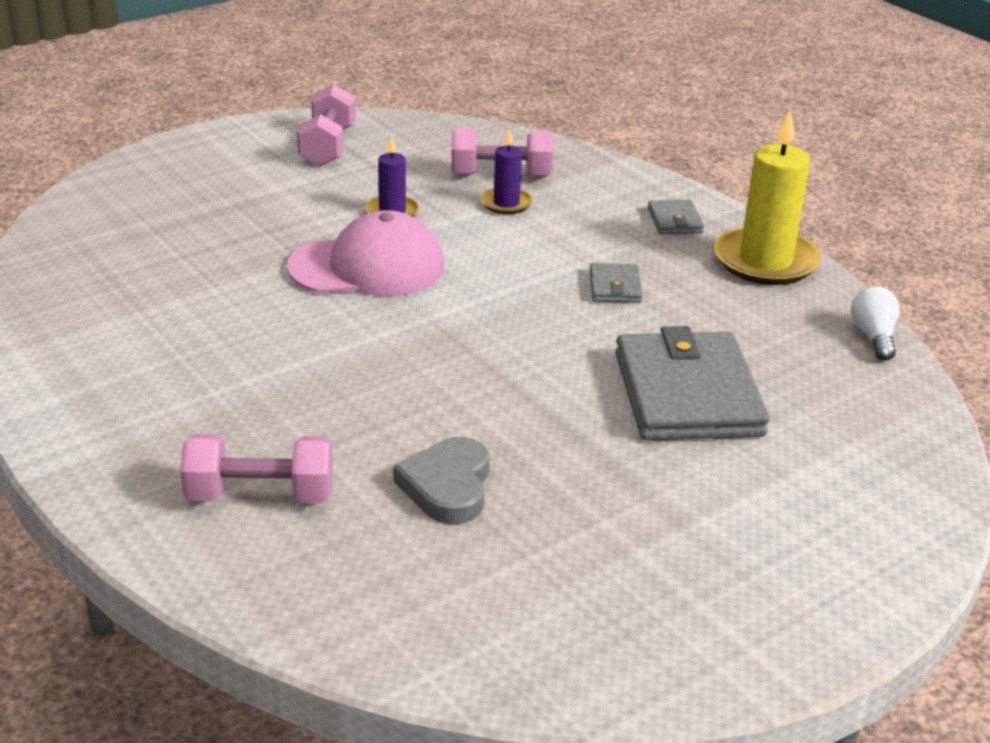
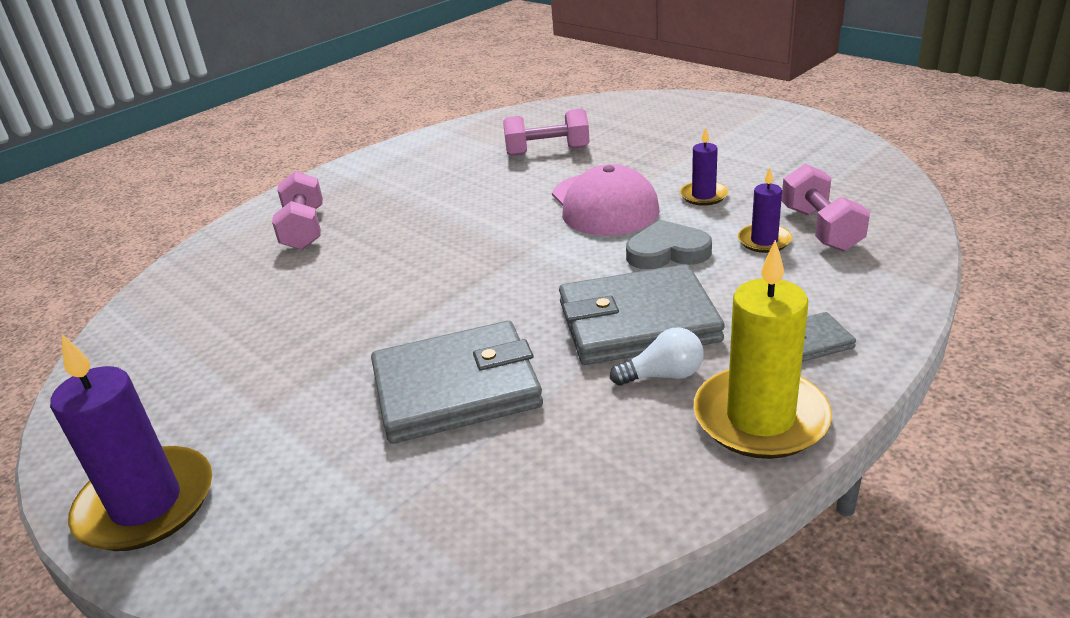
camera: 85 degrees right, 0 degrees up
(328, 147) = (796, 149): pink dumbbell -> pink dumbbell (547, 151)
(447, 486) = (313, 291): grey heart -> grey heart (667, 252)
(615, 287) = (638, 322): grey wallet -> grey wallet, size x2.27
(829, 597) = (146, 504): none -> purple candle
(873, 336) = (621, 524): white light bulb -> white light bulb (663, 375)

